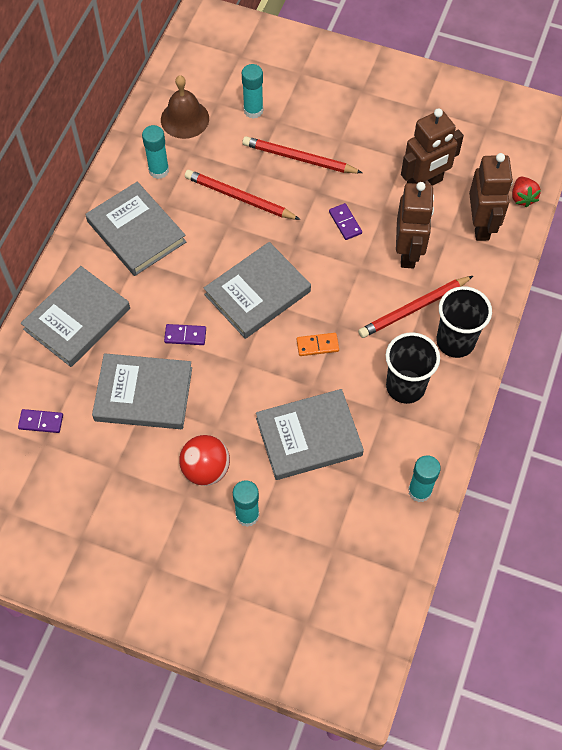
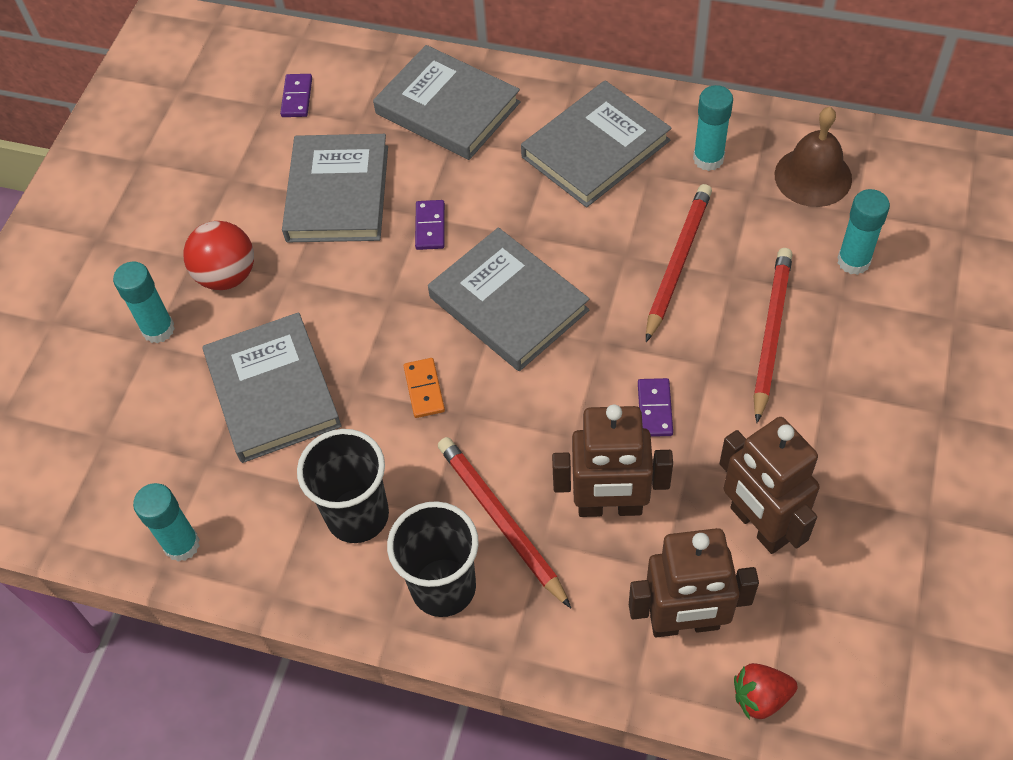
camera: 90 degrees right, 5 degrees down
(345, 223) = (655, 409): purple domino -> purple domino turned 60 degrees counterclockwise

